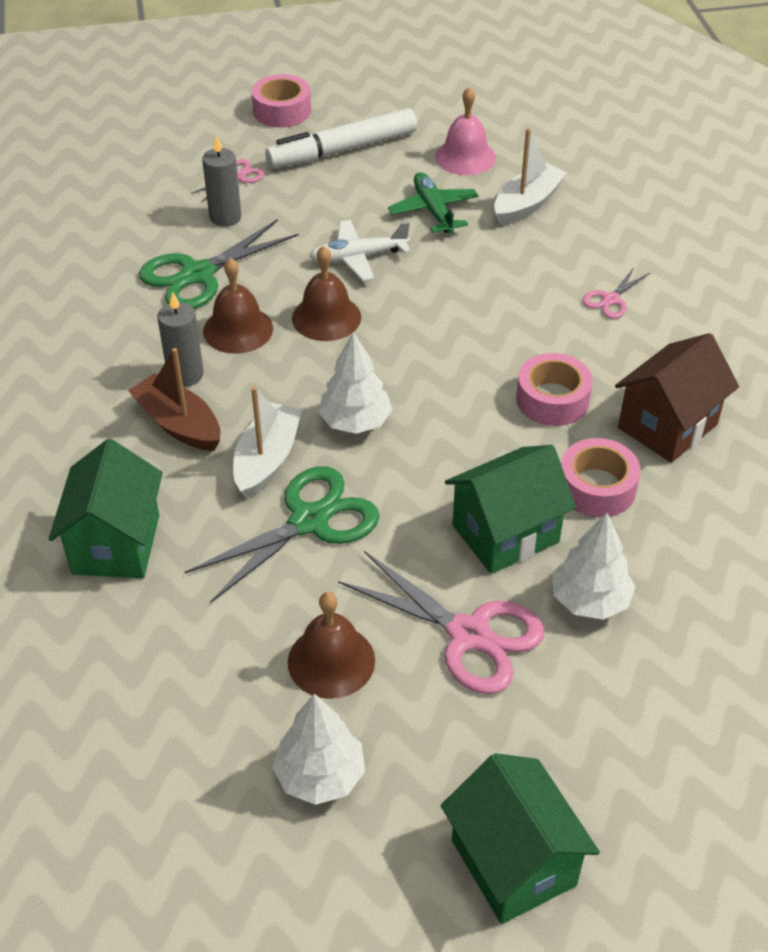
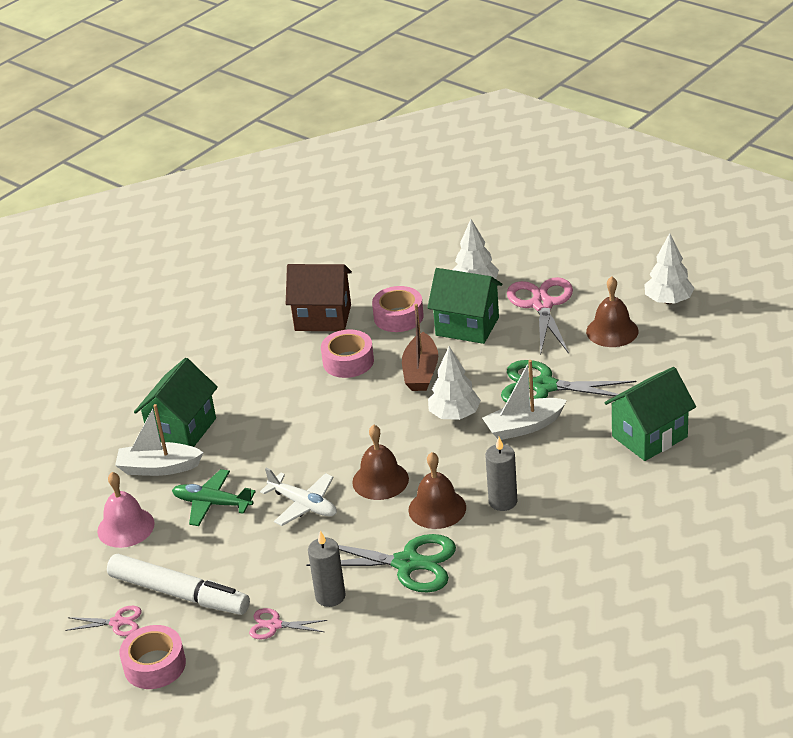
camera: 125 degrees left, 10 degrees down
(178, 424) = (543, 475): brown boat -> brown boat (421, 372)
(433, 210) = (212, 504): green plane -> green plane turned 75 degrees clockwise
(513, 862) = (631, 240): green house -> green house (182, 430)
(611, 299) = (230, 385): pink scissors -> pink scissors (117, 622)

